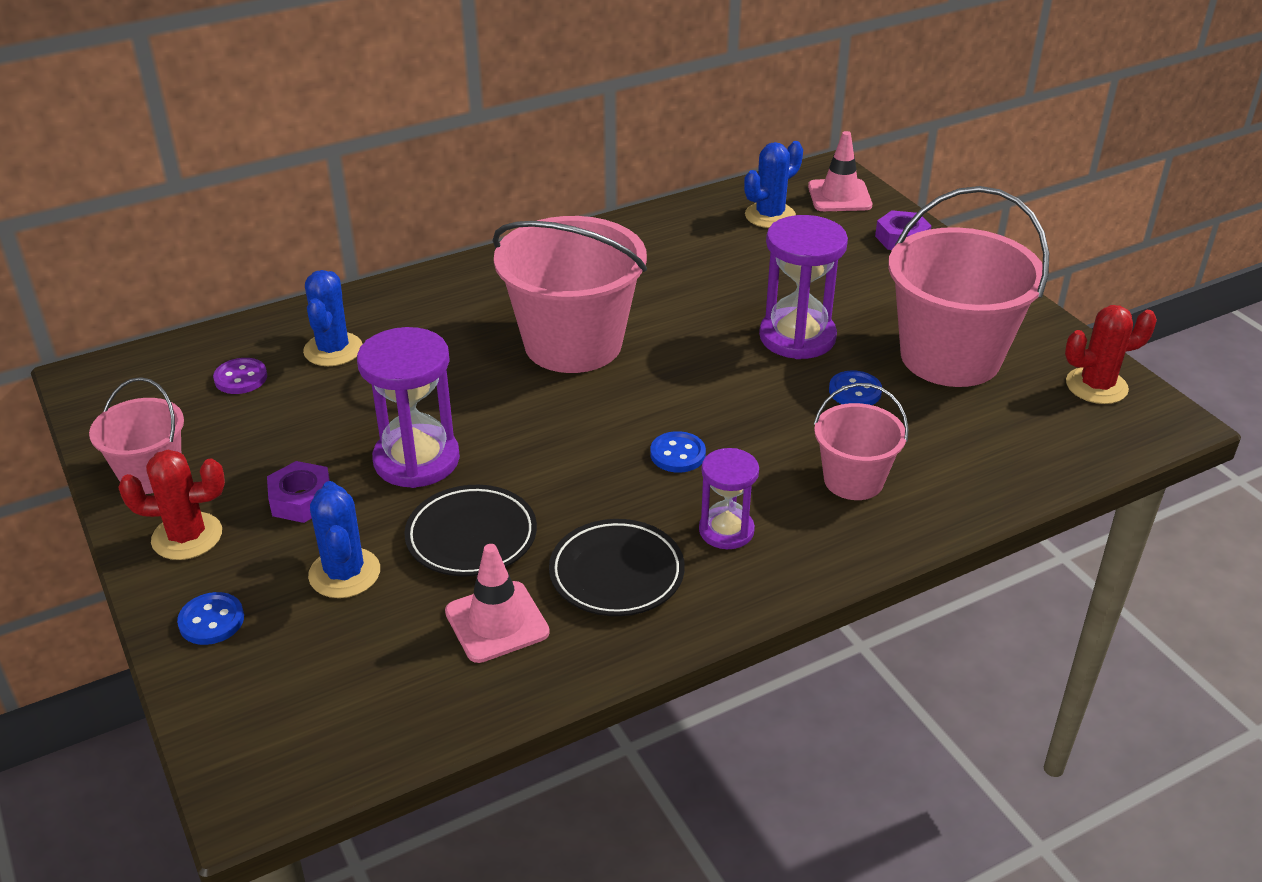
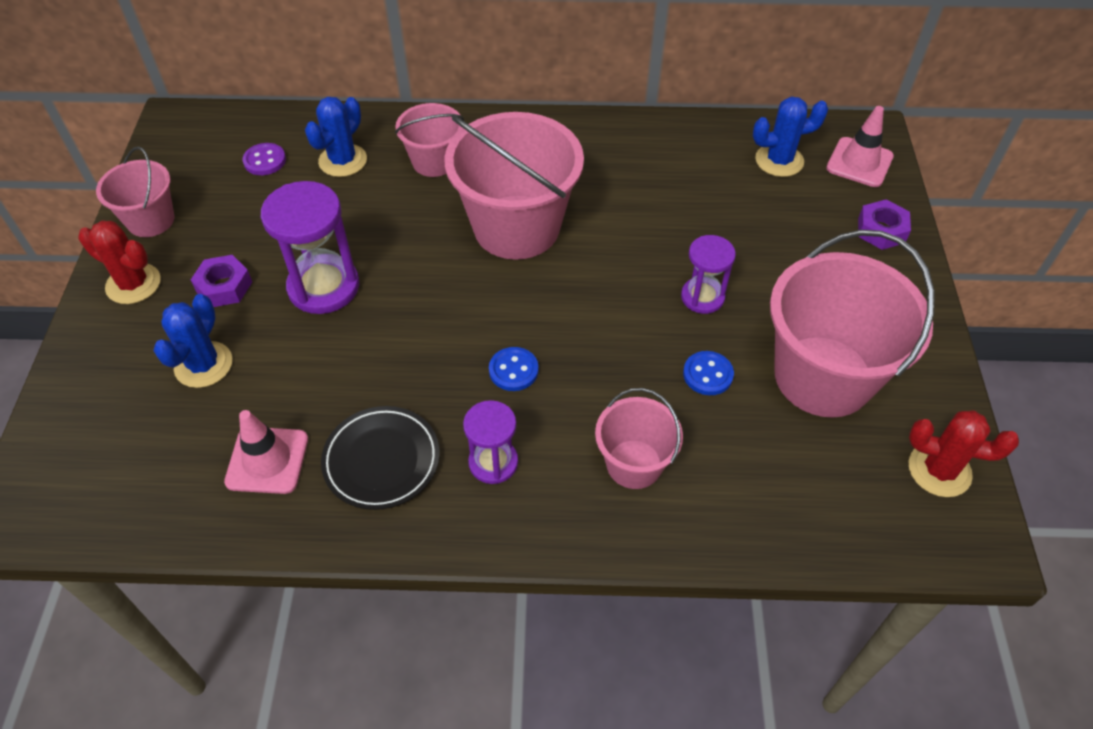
camera: 30 degrees right, 15 degrees up
(211, 621) = (96, 362): blue button -> none
(435, 319) = (434, 161): none -> pink bucket
(471, 536) = (308, 374): black plate -> none
(797, 337) = (702, 297): purple hourglass -> purple hourglass, size x0.61

